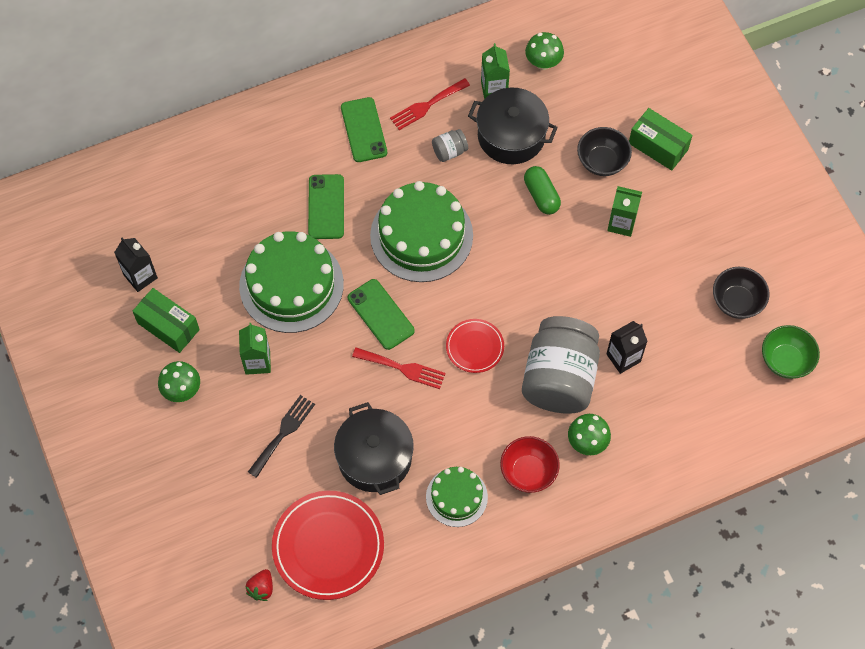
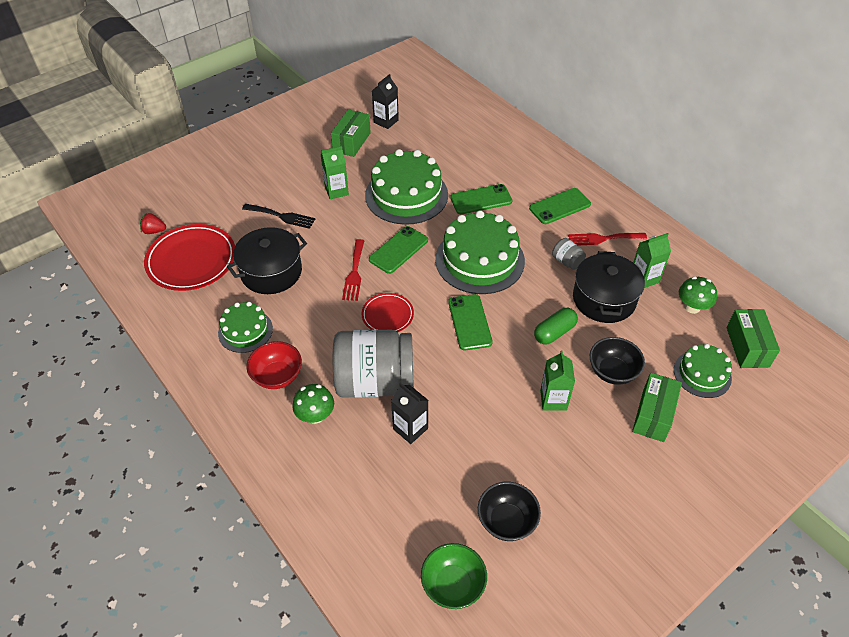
camera: 75 degrees right, 15 degrees down
(182, 390) = (304, 159): green mushroom -> none
(427, 105) = (603, 239): red fork -> red fork turned 45 degrees counterclockwise
(506, 270) = (469, 322): none -> green phone
(603, 38) = (747, 347): none -> green box
(623, 88) = (702, 374): none -> green cake

